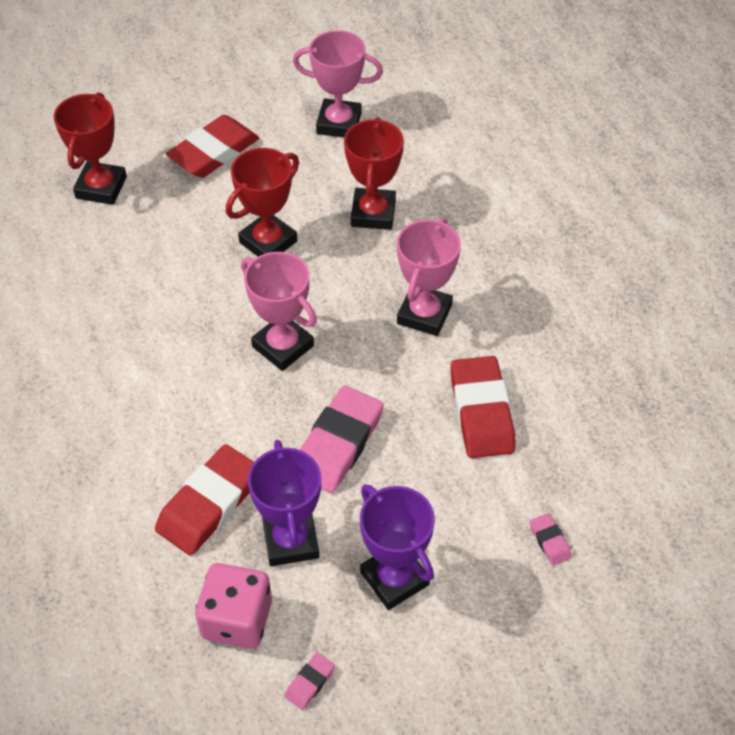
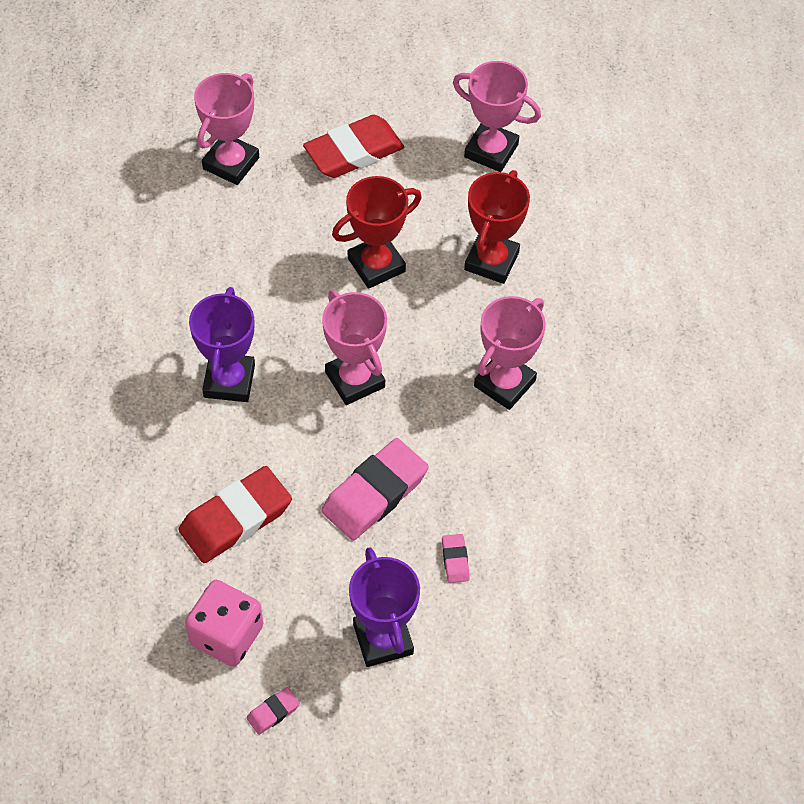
camera: 15 degrees right, 5 degrees up
(101, 187) = (231, 163): red trophy -> pink trophy
(290, 541) = (299, 575): purple trophy -> purple trophy (229, 381)
(481, 412) = (524, 499): red eraser -> none
(549, 541) = (542, 646): pink eraser -> pink eraser (455, 560)

